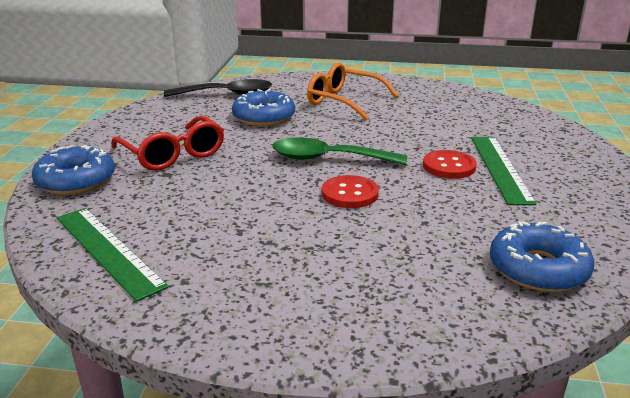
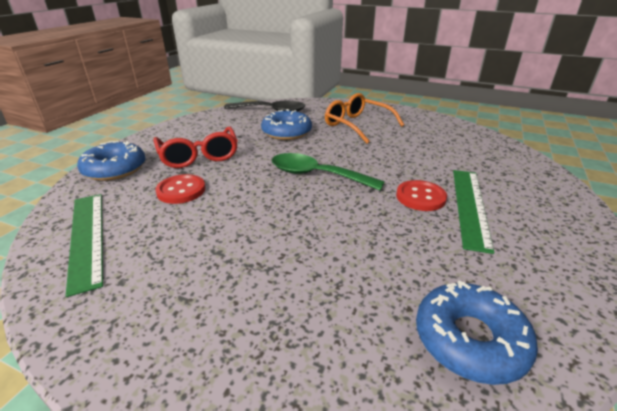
camera: 15 degrees right, 5 degrees up
(350, 194) = (316, 212): red button -> red button (181, 190)

